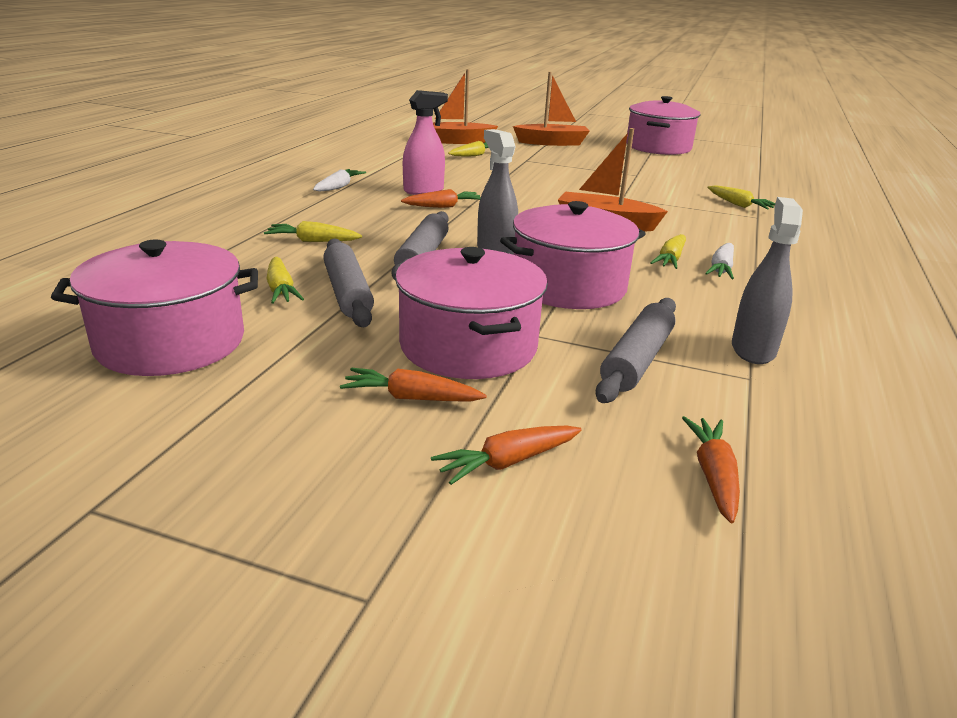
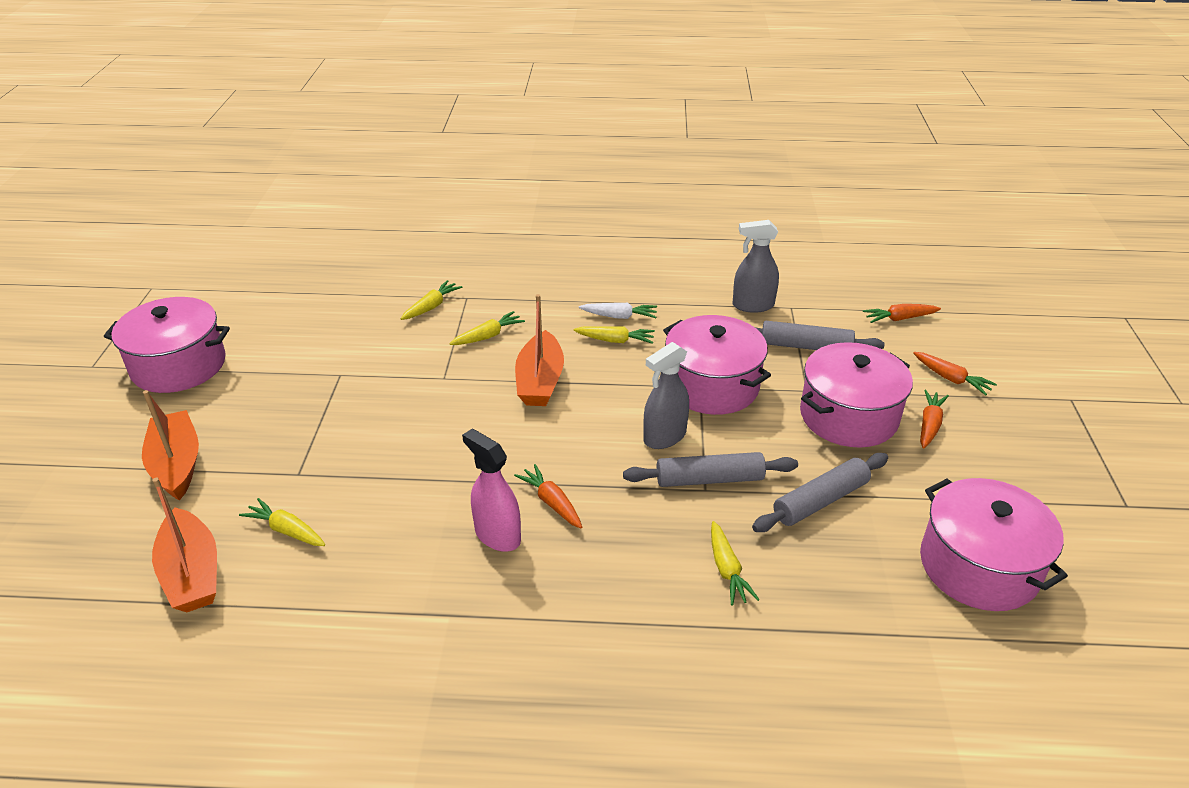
camera: 105 degrees left, 10 degrees up
(281, 289) = (848, 544): yellow carrot -> yellow carrot (488, 336)
(338, 187) = (523, 624): white carrot -> none
(411, 398) = (929, 425): orange carrot -> orange carrot turned 150 degrees counterclockwise

